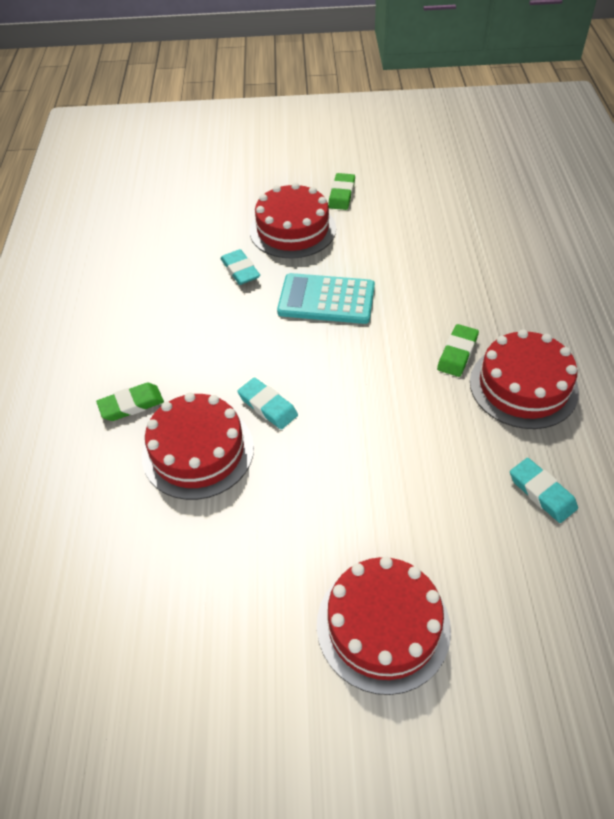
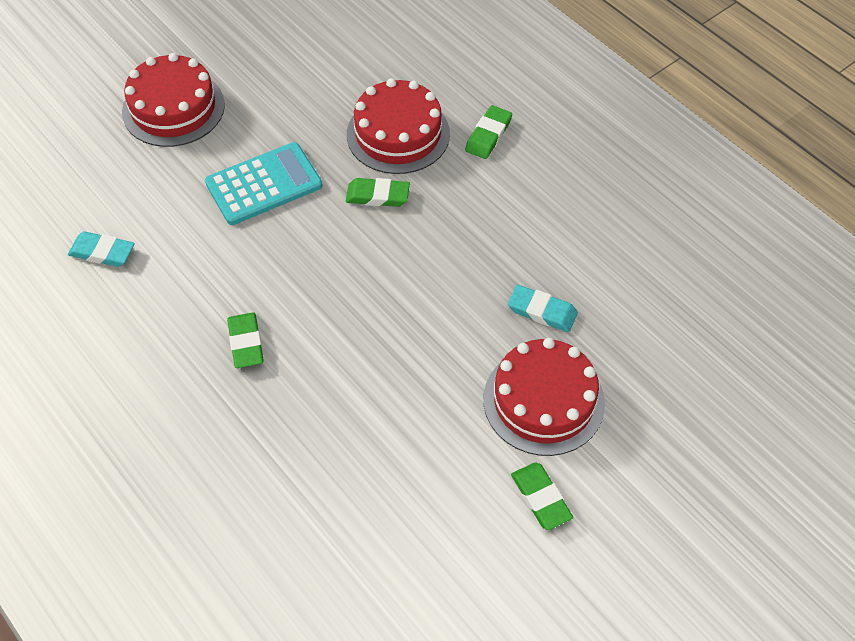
camera: 140 degrees right, 5 degrees up
(267, 406) = (377, 195): turquoise eraser -> green eraser
(326, 299) = (421, 329): turquoise calculator -> turquoise calculator (264, 184)
(523, 386) = (162, 343): red cake -> none

